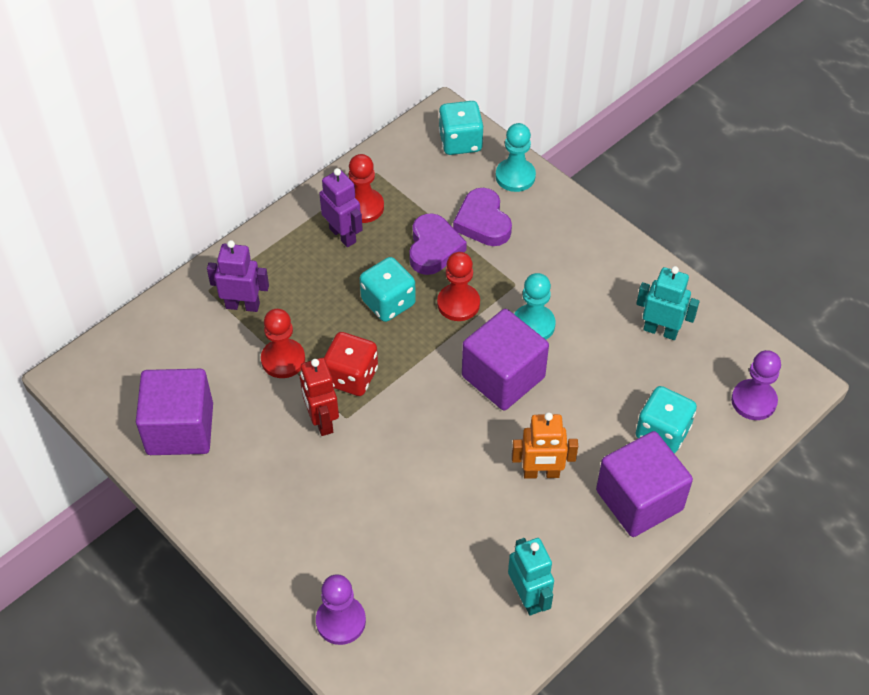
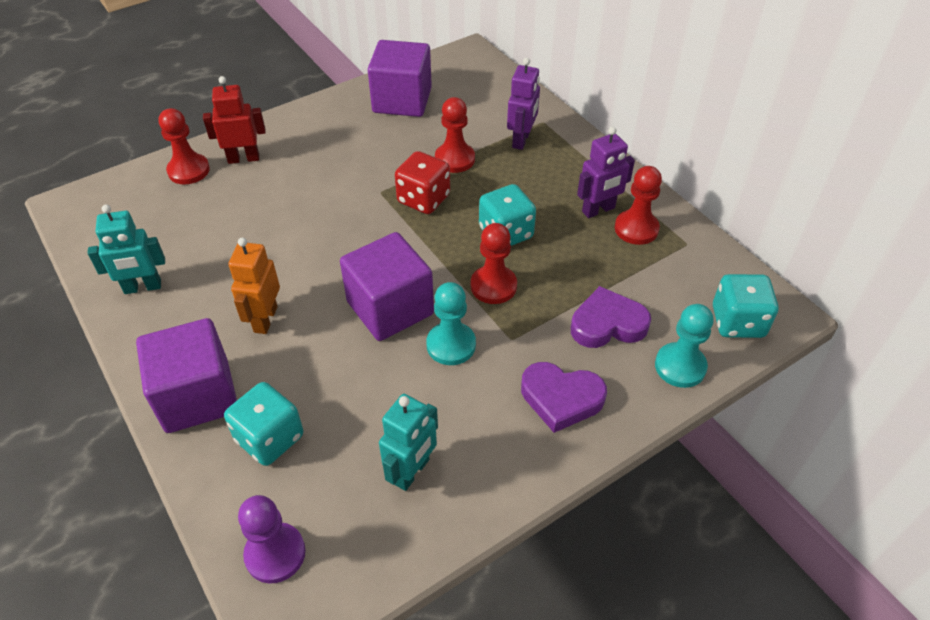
camera: 100 degrees right, 5 degrees down
(322, 421) = (382, 177): red robot -> red robot (243, 158)
(341, 621) = (188, 170): purple pawn -> red pawn
(433, 248) = (573, 276): purple heart -> purple heart (561, 398)

